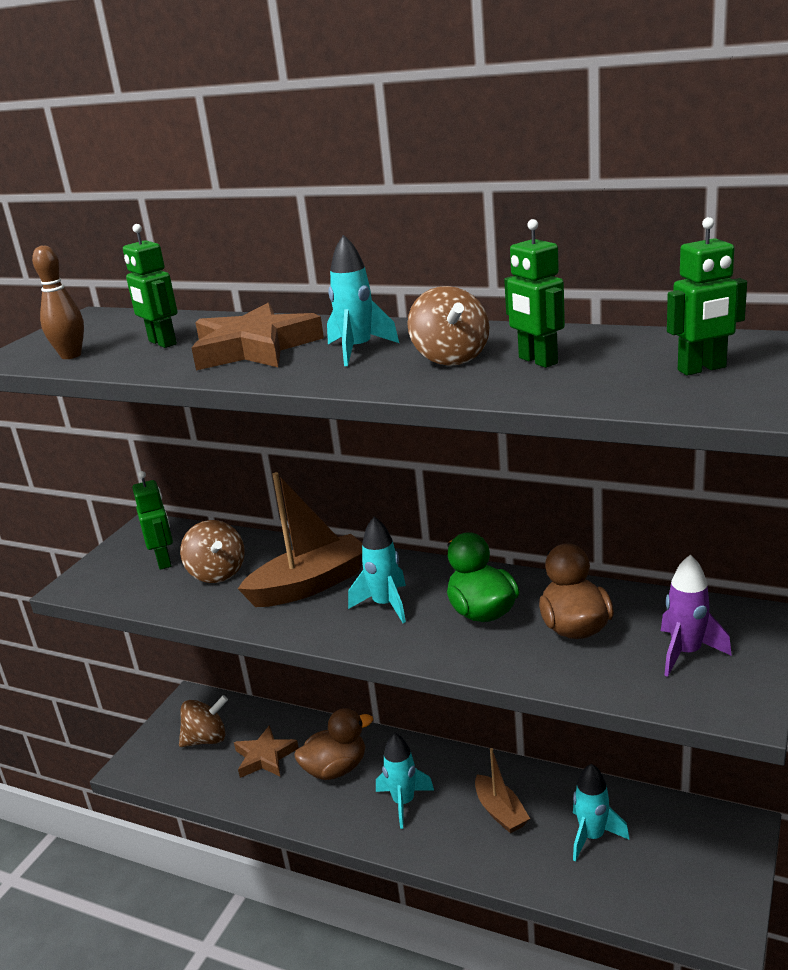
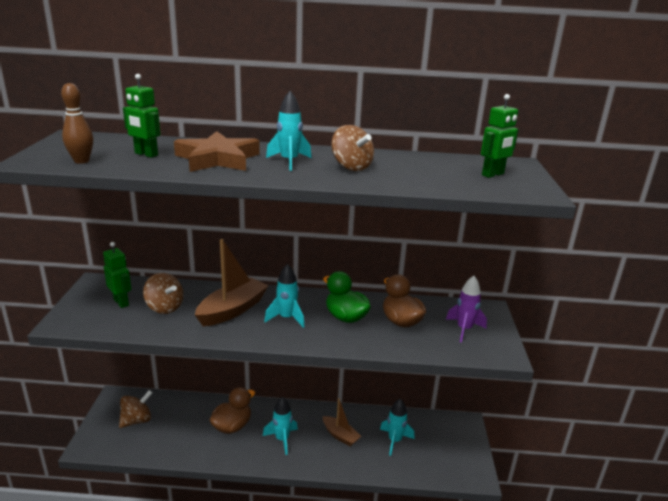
camera: 25 degrees left, 0 degrees up
(265, 757) = (182, 426): brown star -> none
(537, 361) = (403, 169): green robot -> none

